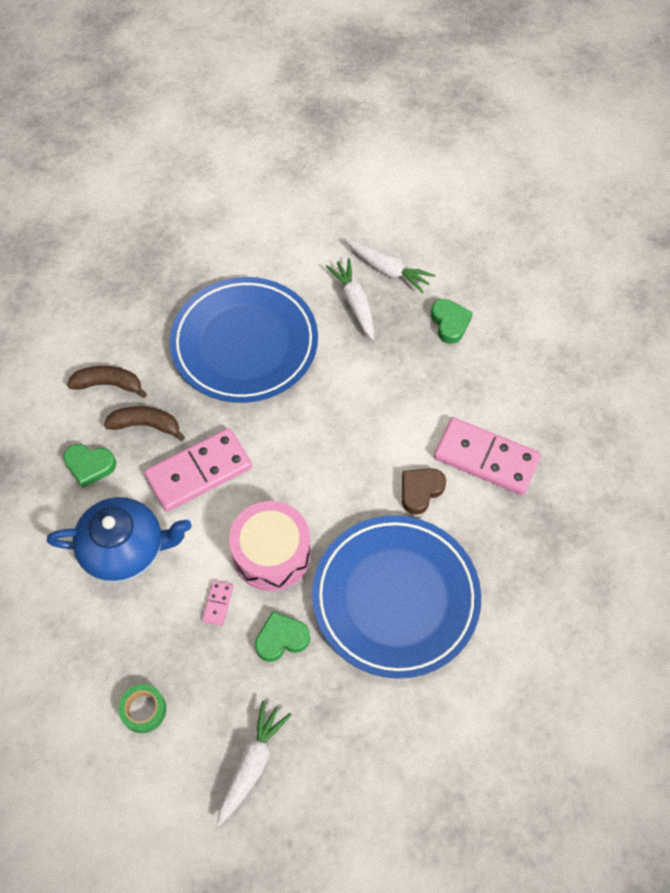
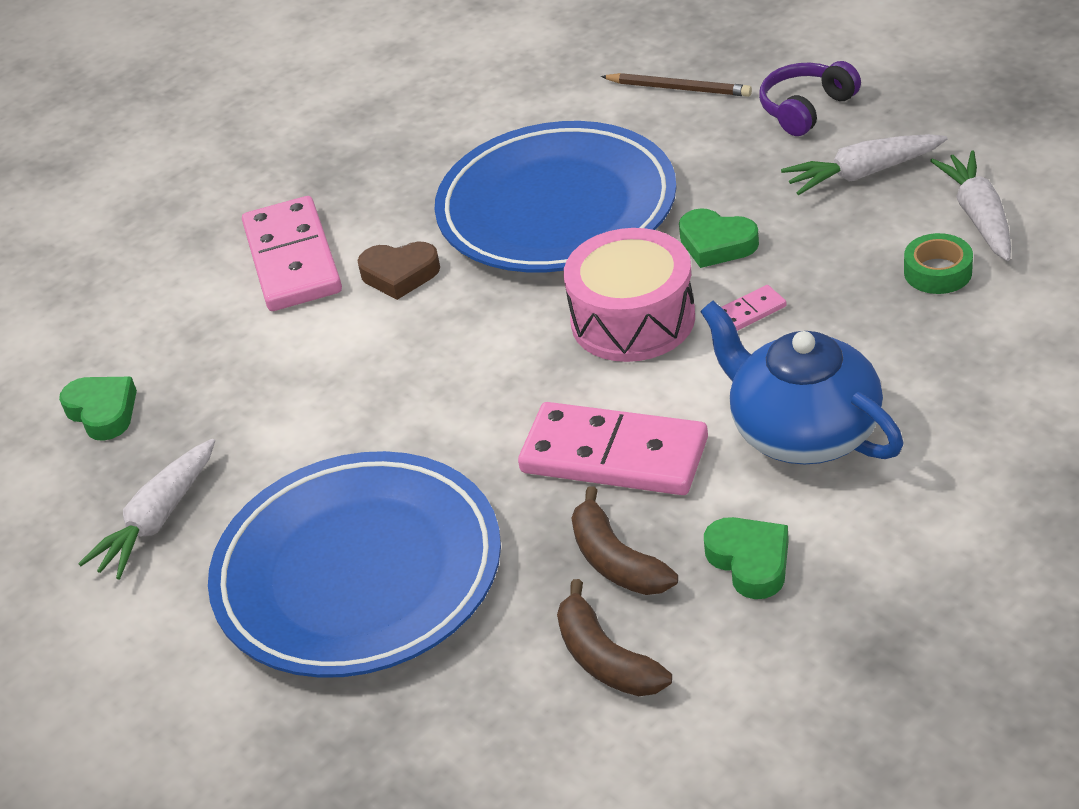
camera: 125 degrees left, 20 degrees down
(341, 801) = (806, 109): none -> purple headphones
(388, 270) = (57, 529): white carrot -> white carrot (978, 216)
(439, 758) = (678, 88): none -> brown pencil
(450, 323) = (103, 412): green heart -> green heart turned 105 degrees clockwise

